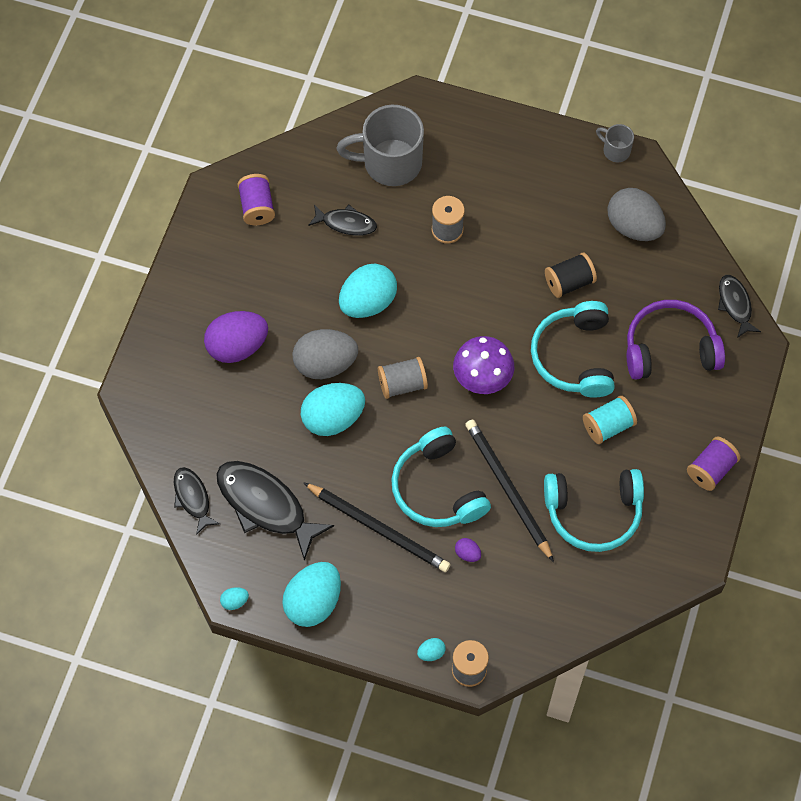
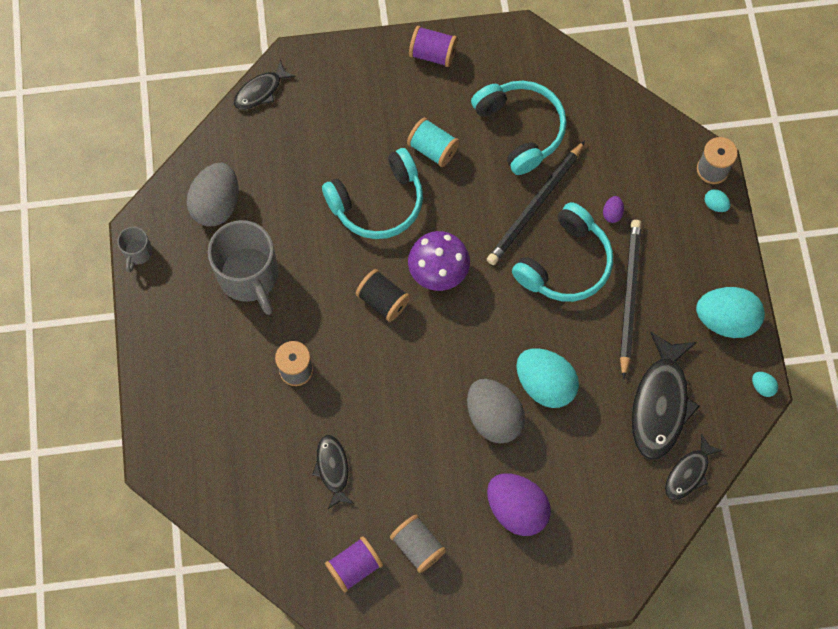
camera: 115 degrees left, 5 degrees up
(368, 302) = (410, 408): turquoise egg -> none
(390, 163) = (244, 458): grey mug -> grey mug (249, 277)
(402, 384) = (479, 338): grey spool -> grey spool (418, 546)
(569, 282) = (303, 237): black spool -> black spool (383, 301)
(670, 348) = (330, 128): purple headphones -> none

